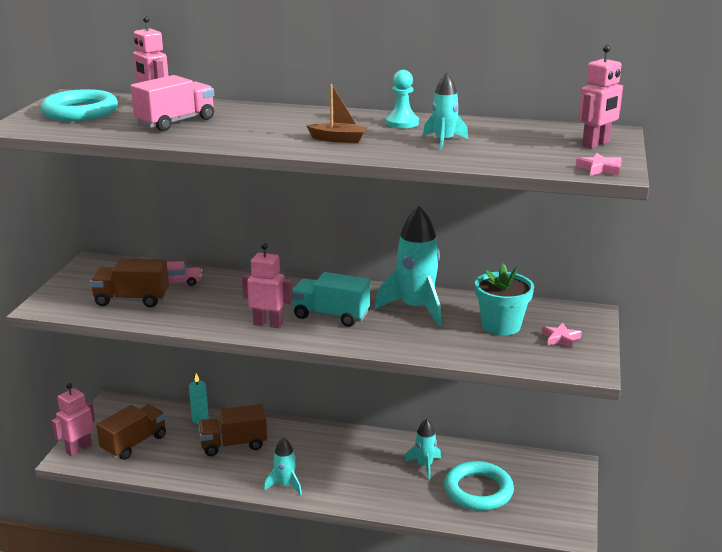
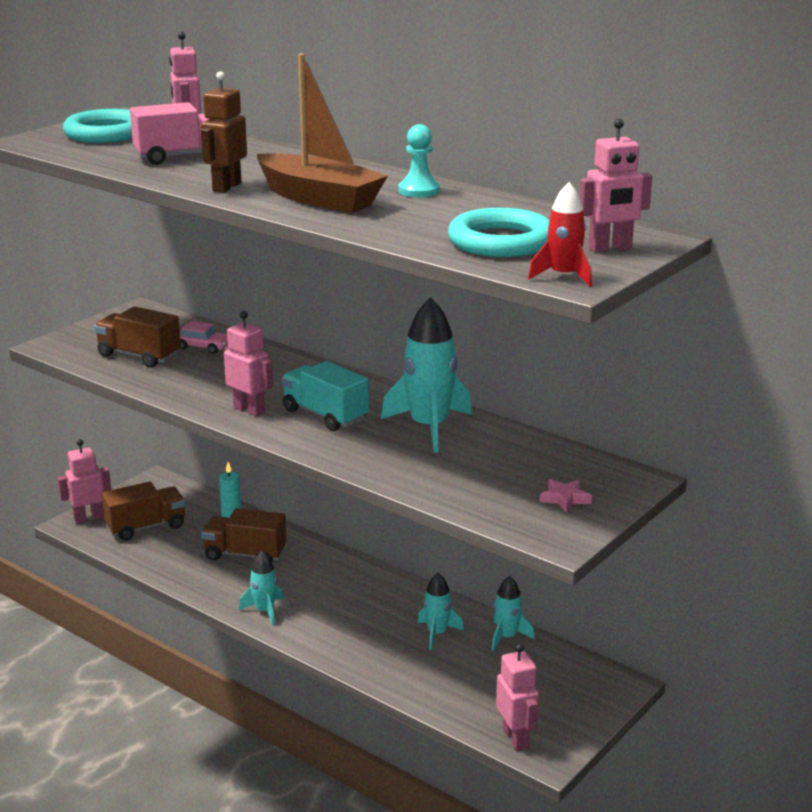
camera: 25 degrees right, 0 degrees up
(251, 141) = (226, 187): none -> brown robot
(338, 139) = (319, 199): brown boat -> brown boat, size x2.09
(444, 141) = (432, 218): turquoise rocket -> turquoise rocket (507, 637)
(478, 490) = (476, 678): turquoise ring -> turquoise ring (501, 242)
(501, 326) = (508, 468): turquoise flower pot -> none
(539, 526) = (516, 738): none -> pink robot
(599, 169) = (563, 276): pink star -> red rocket

